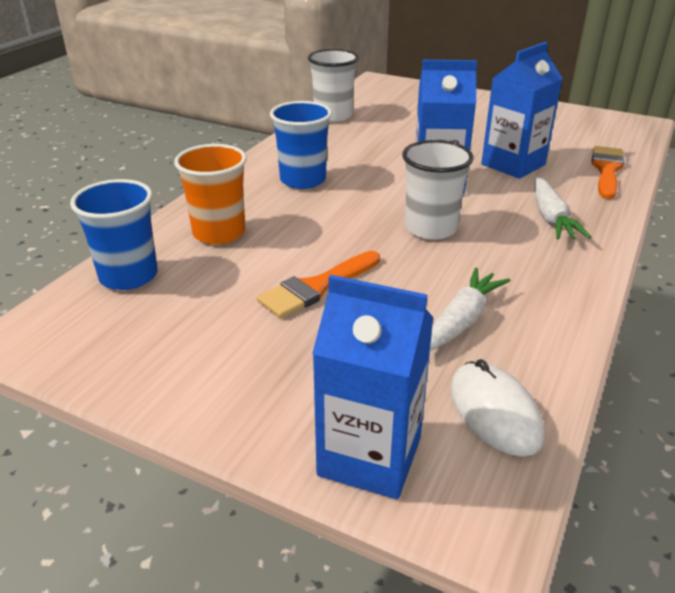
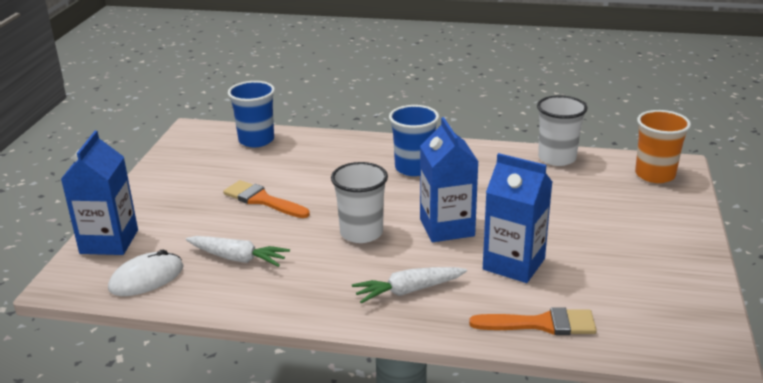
camera: 75 degrees right, 5 degrees down
(219, 233) = (318, 154): orange cup -> orange cup (655, 175)

